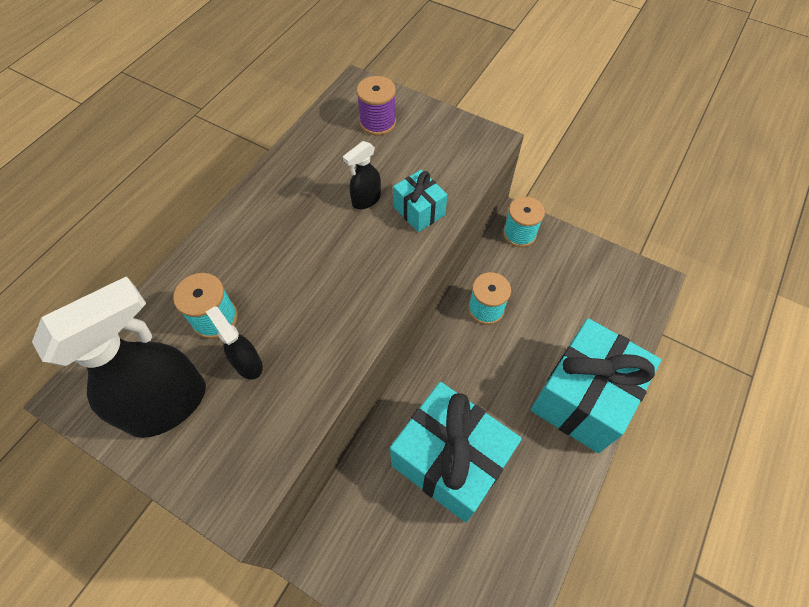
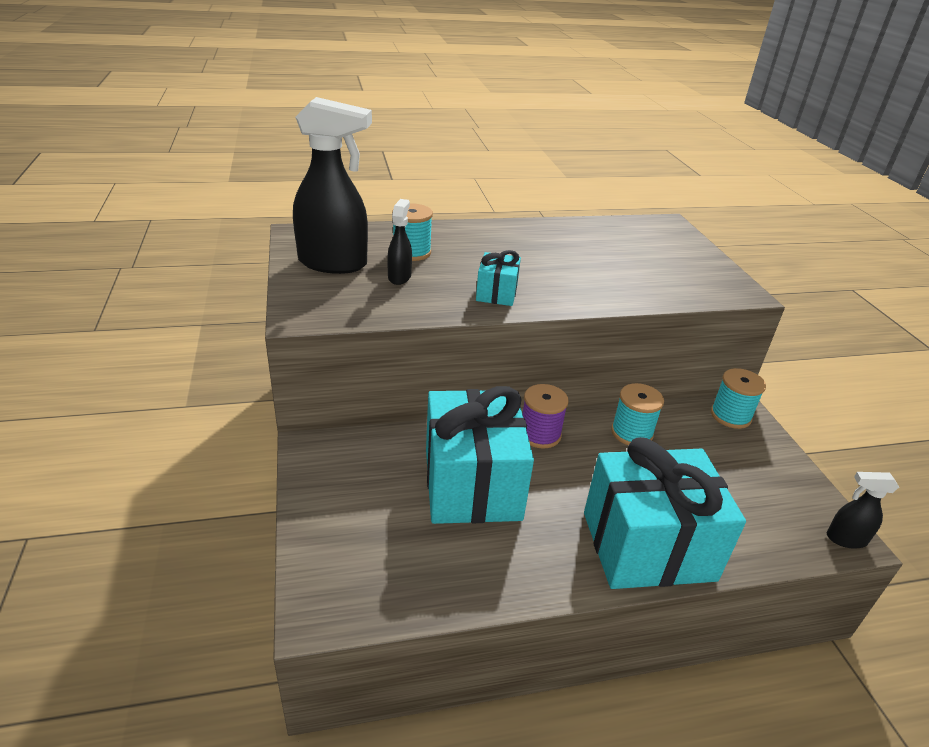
camera: 45 degrees right, 25 degrees down
(366, 200) = (590, 265): black spray bottle -> black spray bottle (845, 539)
(377, 122) = (658, 242): purple spool -> purple spool (540, 434)
(419, 211) = (624, 290): turquoise gift -> turquoise gift (496, 293)

